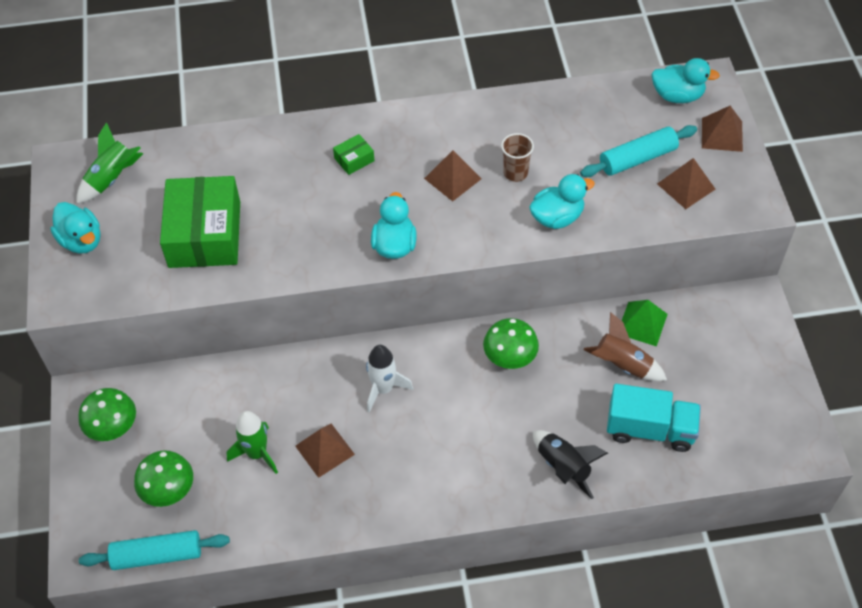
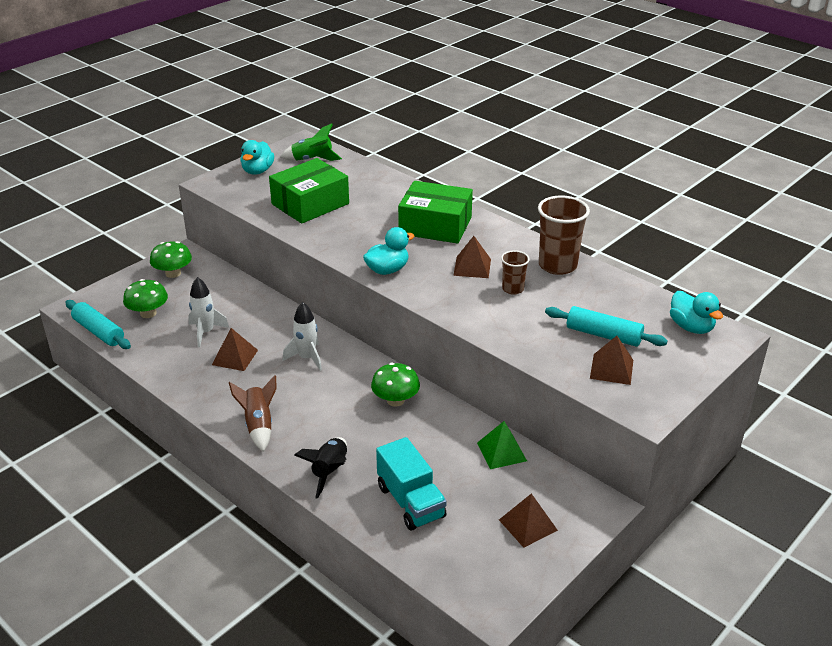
camera: 50 degrees right, 20 degrees down
(257, 453) = (206, 332): green rocket -> white rocket
(354, 159) = (435, 225): green box -> green box, size x2.45
(510, 117) = (557, 265): none -> brown cup
(557, 217) = (499, 323): turquoise duck -> none
(622, 365) = (452, 459): brown rocket -> brown rocket (258, 425)
(722, 134) = (688, 364): brown pyramid -> brown pyramid (528, 525)

